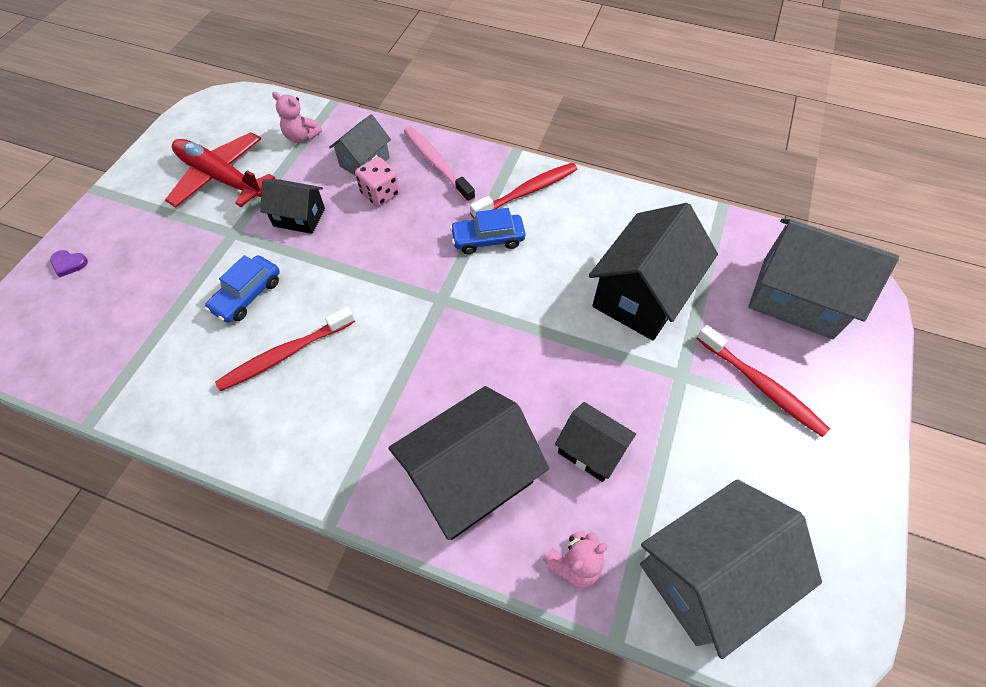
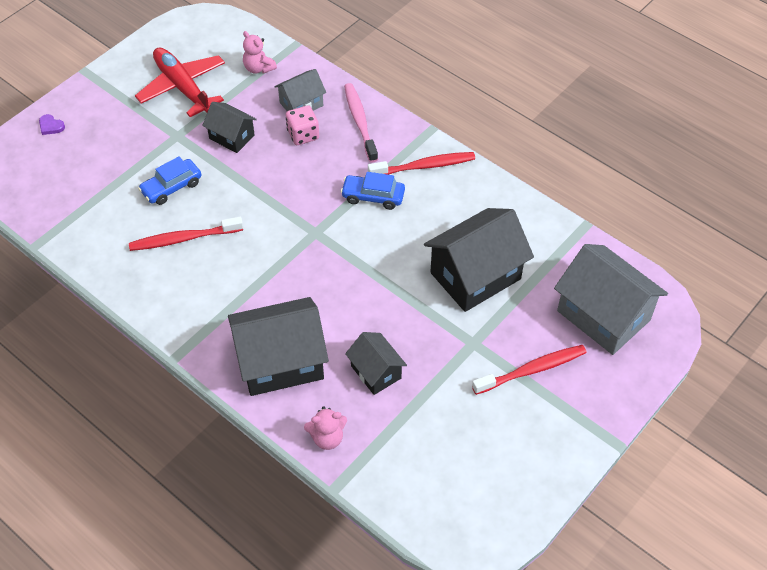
camera: 20 degrees right, 5 degrees down
(708, 574) = (417, 474): grey house -> none
(761, 386) = (532, 370): red toothbrush -> red toothbrush turned 90 degrees counterclockwise

